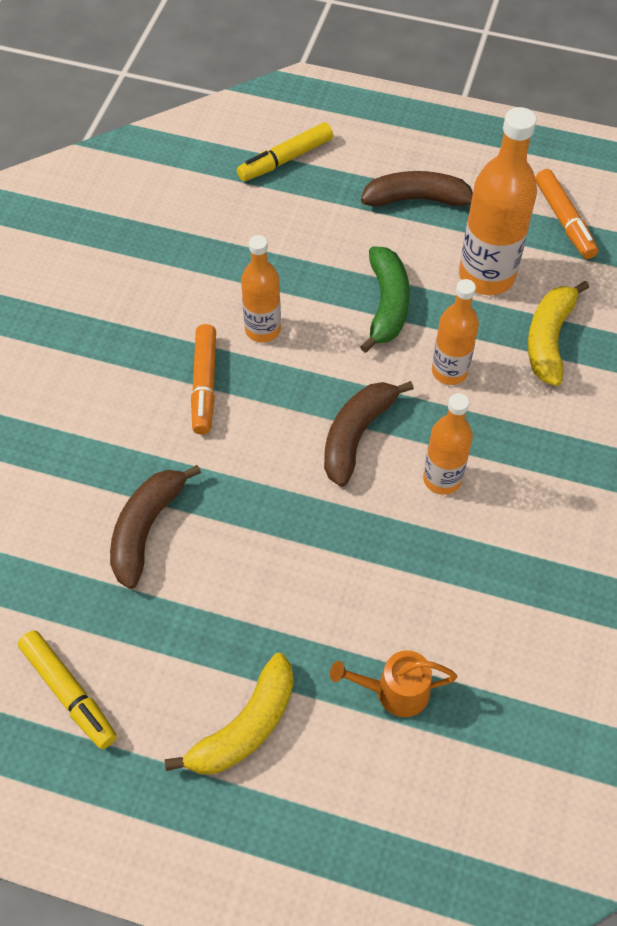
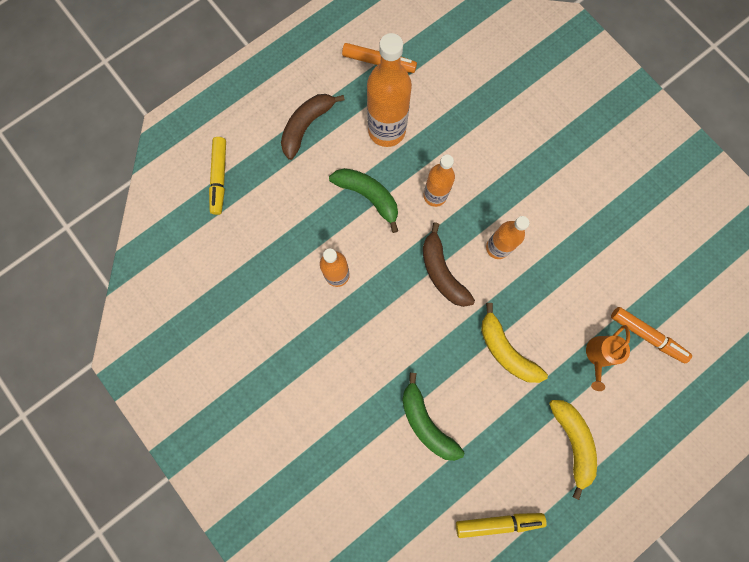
camera: 55 degrees left, 20 degrees up
(146, 529) = (426, 422): brown banana -> green banana
(204, 385) = (352, 332): orange marker -> orange marker (646, 335)
(549, 339) = (450, 131): yellow banana -> yellow banana (505, 350)

